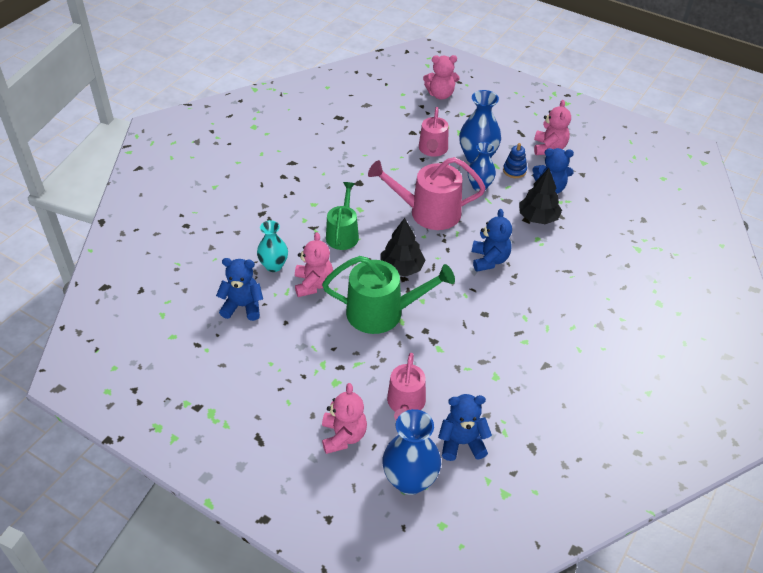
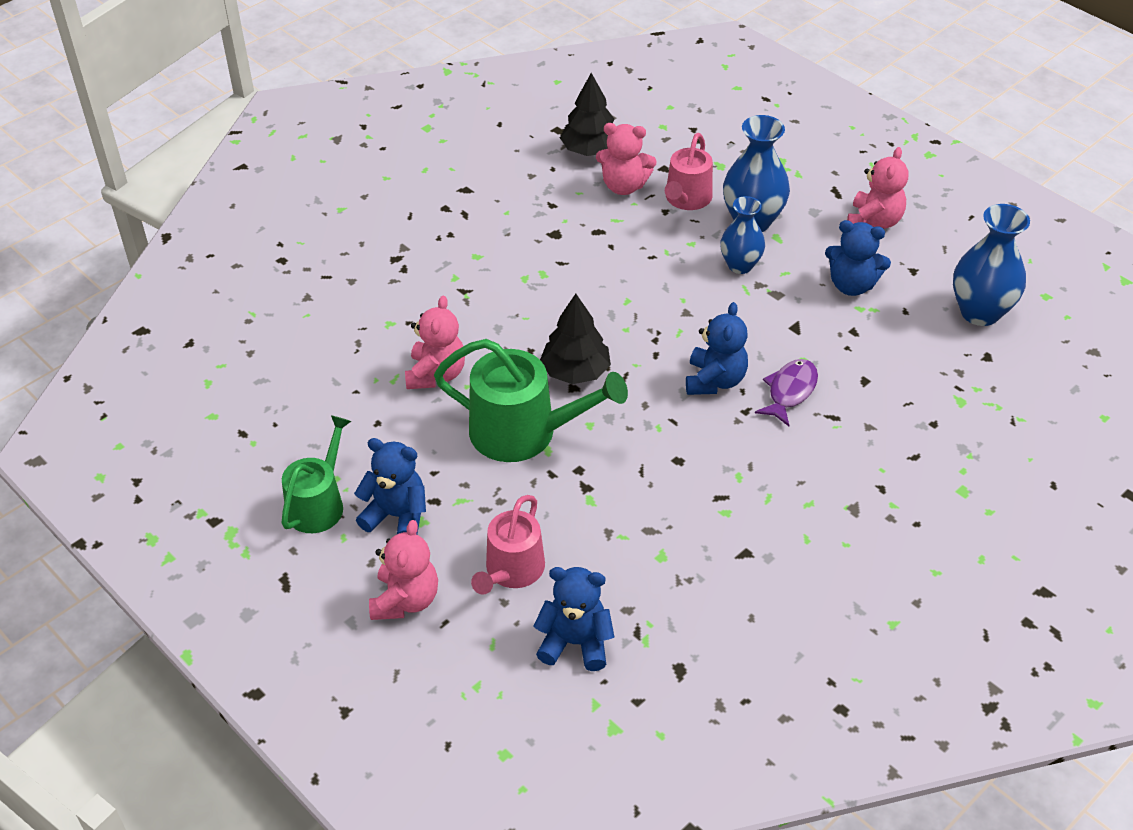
camera: 15 degrees right, 0 degrees up
(243, 306) = (324, 390): blue teddy bear -> blue teddy bear (397, 516)
(274, 266) = (387, 338): turquoise vase -> none
(343, 234) = (504, 307): green watering can -> green watering can (318, 504)
(410, 480) = (480, 681): blue vase -> blue vase (980, 312)
(428, 212) = (646, 294): pink watering can -> none
(440, 95) = (729, 115): pink teddy bear -> pink teddy bear (624, 186)
(514, 170) = (804, 249): blue stacking toy -> none
(537, 259) = (790, 391): none -> purple fish
(538, 218) = (815, 328): black tree -> black tree (590, 150)

